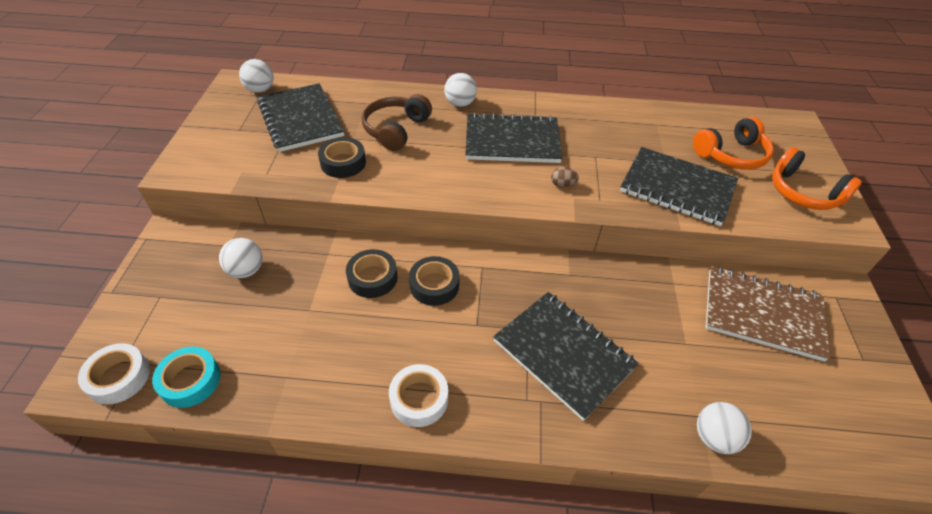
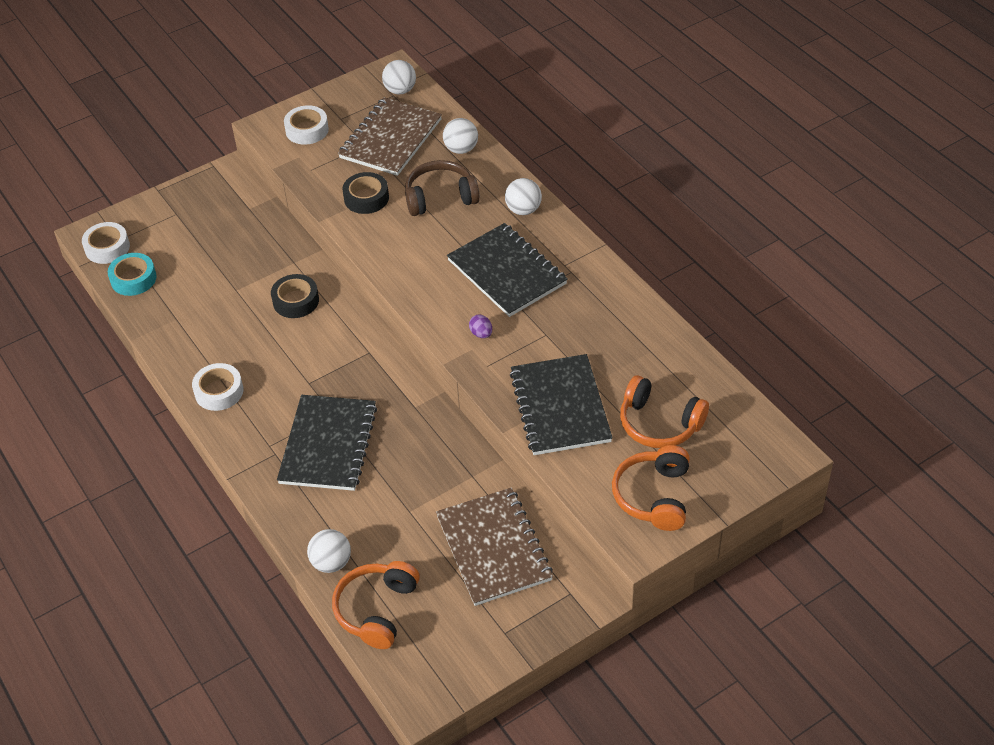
camera: 55 degrees right, 0 degrees up
(221, 151) = (307, 130): none -> white tape
(246, 270) = (237, 234): white ball -> white ball (461, 149)
(300, 119) = (390, 139): black notebook -> brown notebook
(434, 285) = (323, 337): black tape -> none
(562, 185) = (481, 334): brown egg -> purple egg
(795, 435) = (376, 610): none -> orange headphones

